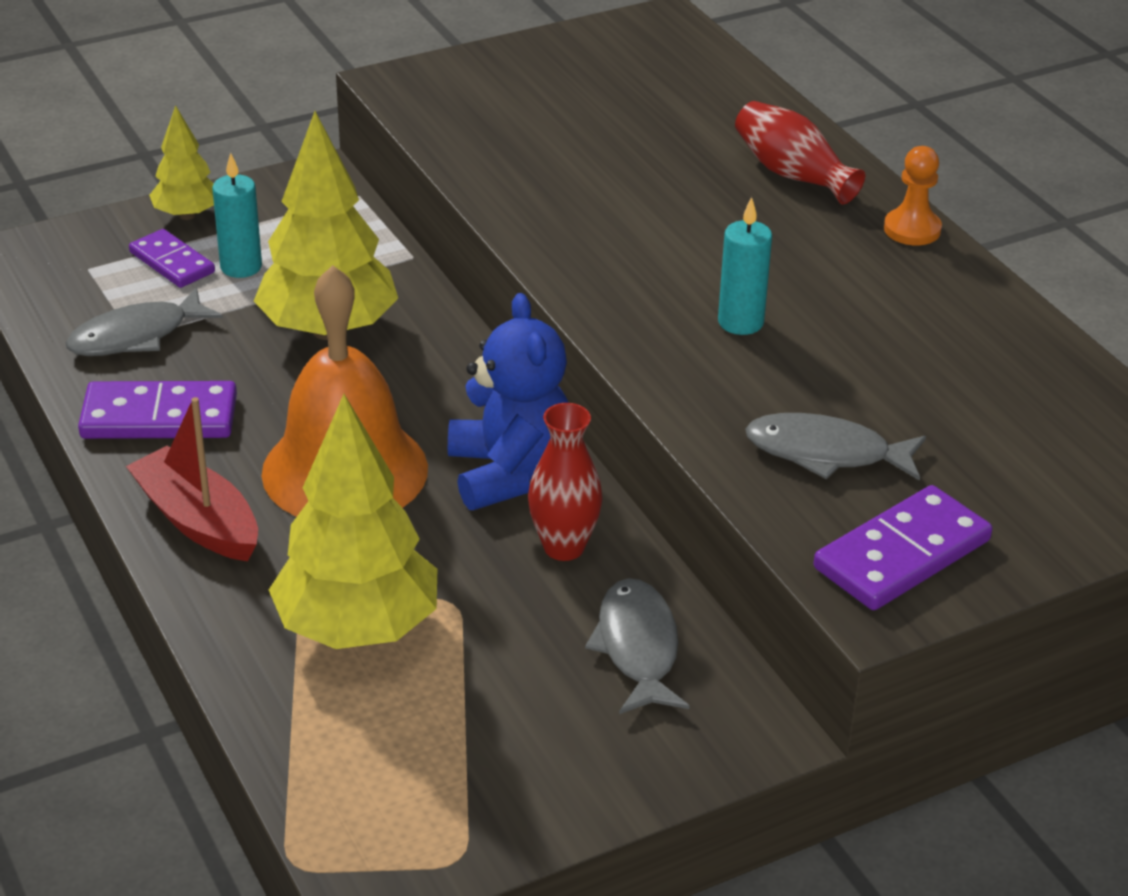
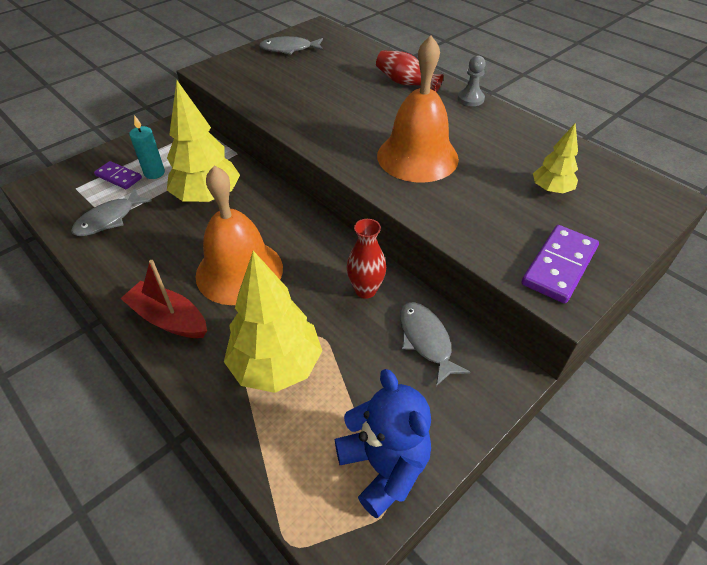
camera: 15 degrees left, 10 degrees up
(159, 417) = (132, 262): purple domino -> none
(187, 215) = (120, 152): yellow tree -> yellow tree (551, 190)
(509, 473) = (323, 255): blue teddy bear -> blue teddy bear (384, 466)
(740, 322) = (417, 157): turquoise candle -> orange bell
(826, 453) = (492, 217): grey fish -> grey fish (289, 49)
(912, 229) = (470, 99): orange pawn -> grey pawn

